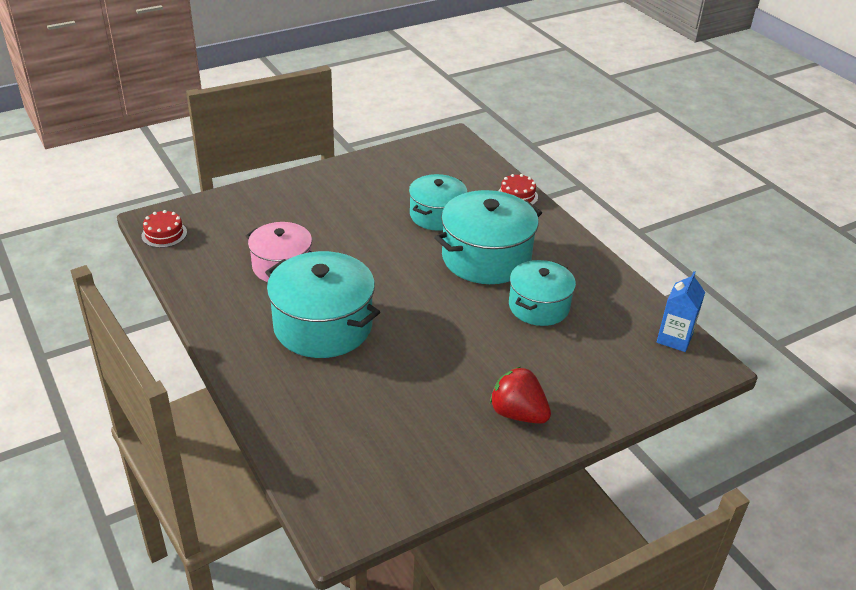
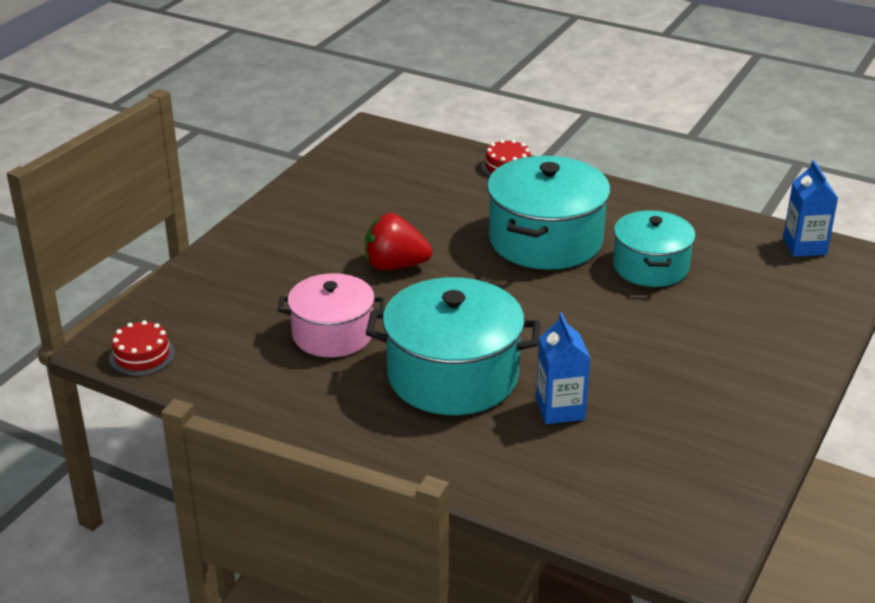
camera: 30 degrees left, 5 degrees down
(365, 380) = (560, 409): none -> blue carton
(437, 215) = (445, 217): turquoise pot -> none
(518, 413) = (743, 374): red strawberry -> red strawberry (395, 266)

